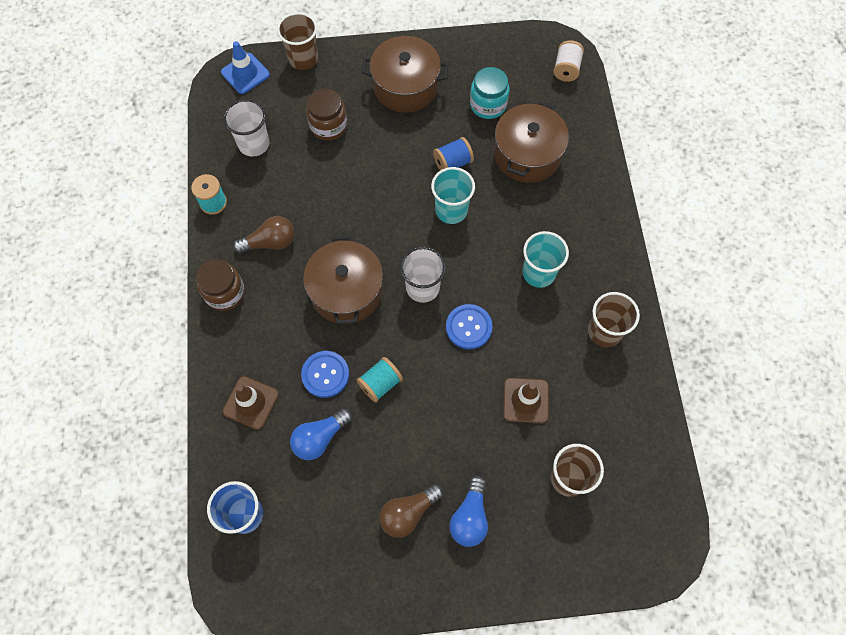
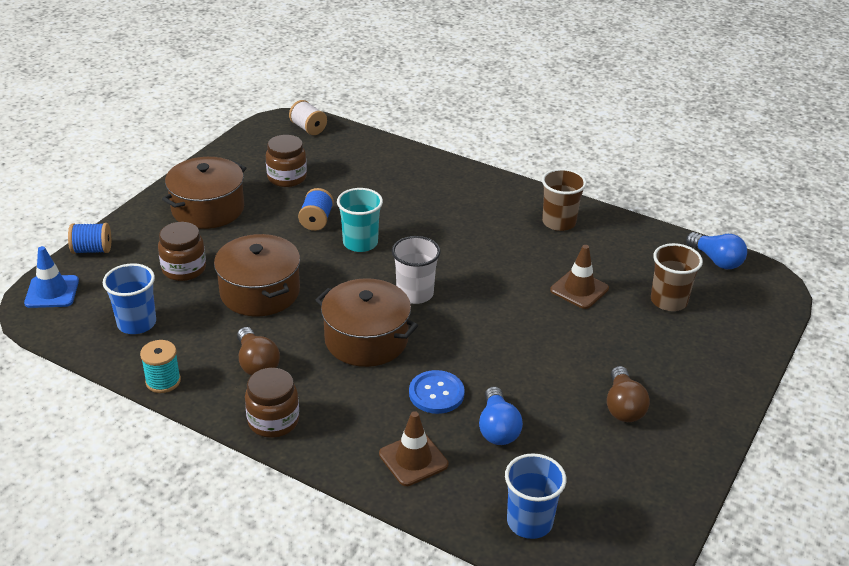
camera: 55 degrees left, 30 degrees down
(254, 144) = (136, 323): white cup -> blue cup
(270, 242) = (256, 363): brown light bulb -> brown light bulb turned 135 degrees clockwise
(303, 59) = (92, 250): brown cup -> blue spool
(380, 383) = (481, 363): turquoise spool -> none
(468, 327) = (481, 287): blue button -> none
(470, 517) = (658, 371): blue light bulb -> blue light bulb (716, 260)
(488, 105) = (287, 178): turquoise jar -> brown jar
(527, 154) = (359, 182): brown pot -> brown pot (260, 292)
(539, 273) = (472, 228): turquoise cup -> none

